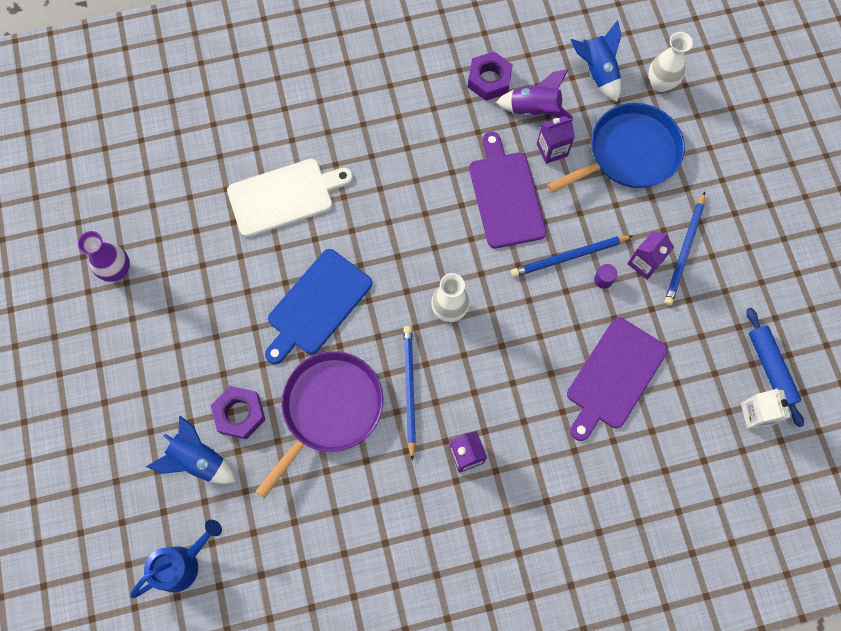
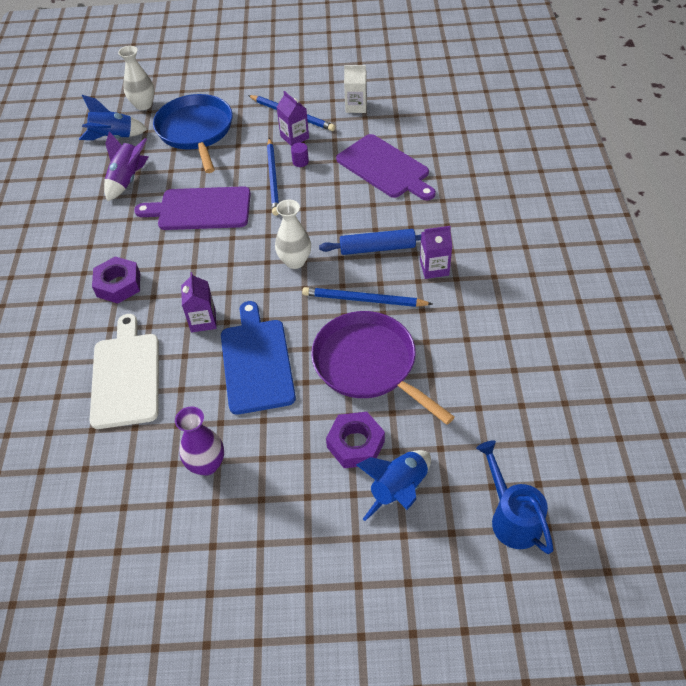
camera: 75 degrees left, 20 degrees down
(117, 270) = (145, 557): purple vase -> purple vase (207, 464)
(317, 305) = (256, 362): blue cutting board -> blue cutting board turned 150 degrees counterclockwise
(489, 80) = (82, 204): purple nut -> purple nut (118, 285)
(552, 150) = (171, 174): purple carton -> purple carton (203, 321)
(756, 414) = (432, 100): white carton -> white carton (356, 106)
(770, 368) = (399, 88): blue rolling pin -> blue rolling pin (377, 248)

